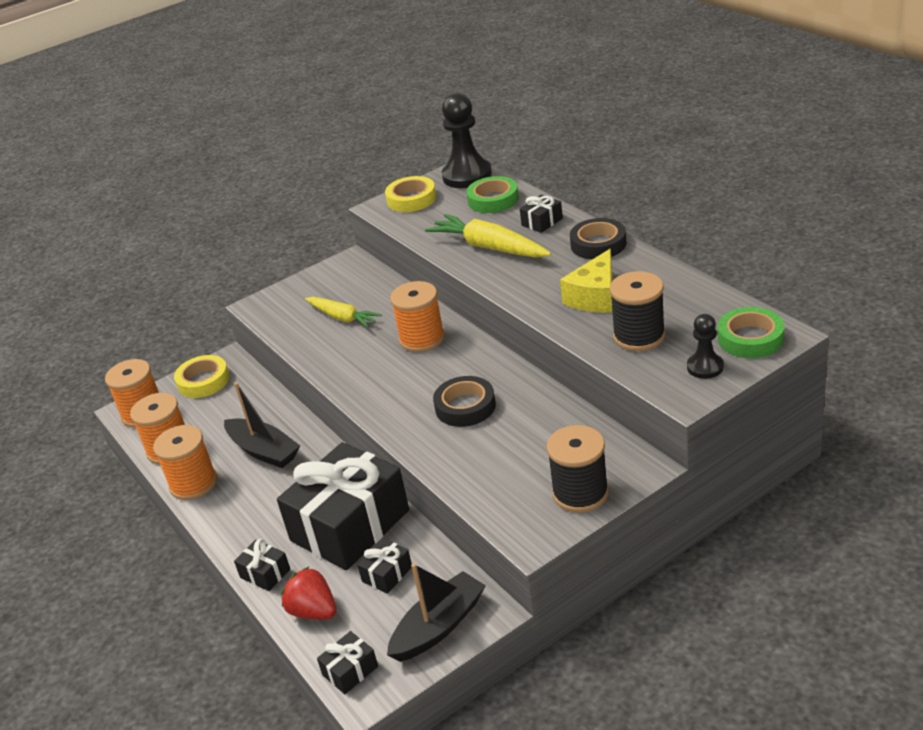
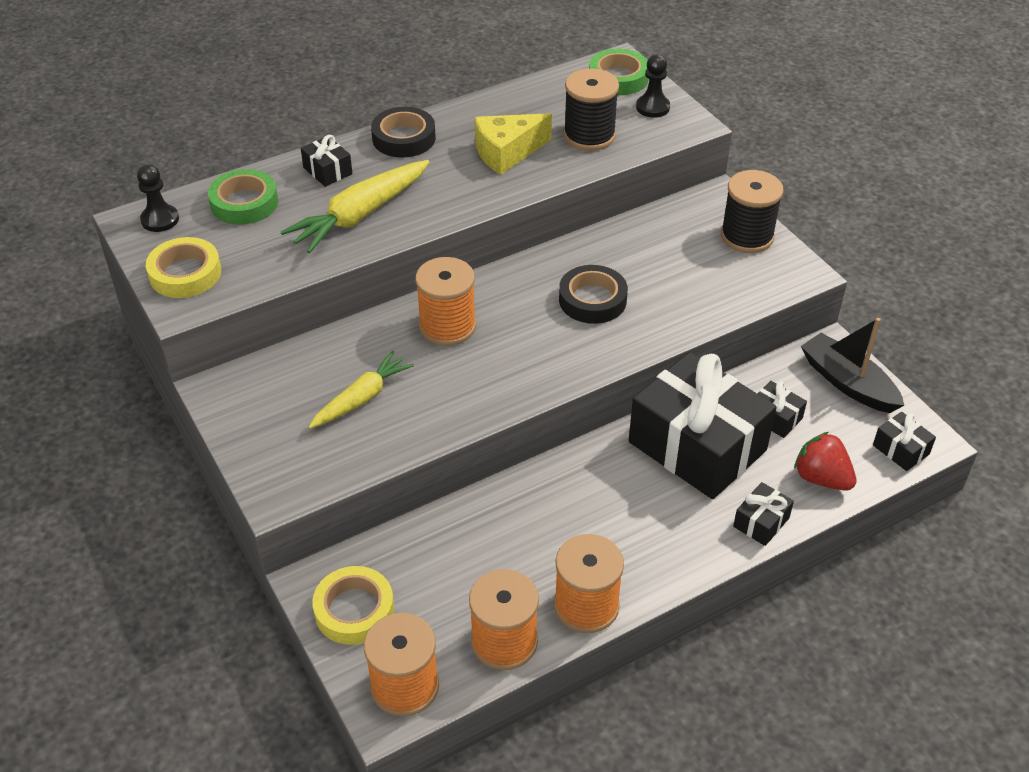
camera: 90 degrees left, 10 degrees up
(264, 451) = (542, 530): black boat -> none
(313, 611) = (821, 478): red strawberry -> red strawberry turned 90 degrees clockwise
(467, 176) = (160, 220): black pawn -> black pawn, size x0.54
(595, 297) = (507, 153): yellow cheese -> yellow cheese turned 120 degrees clockwise

